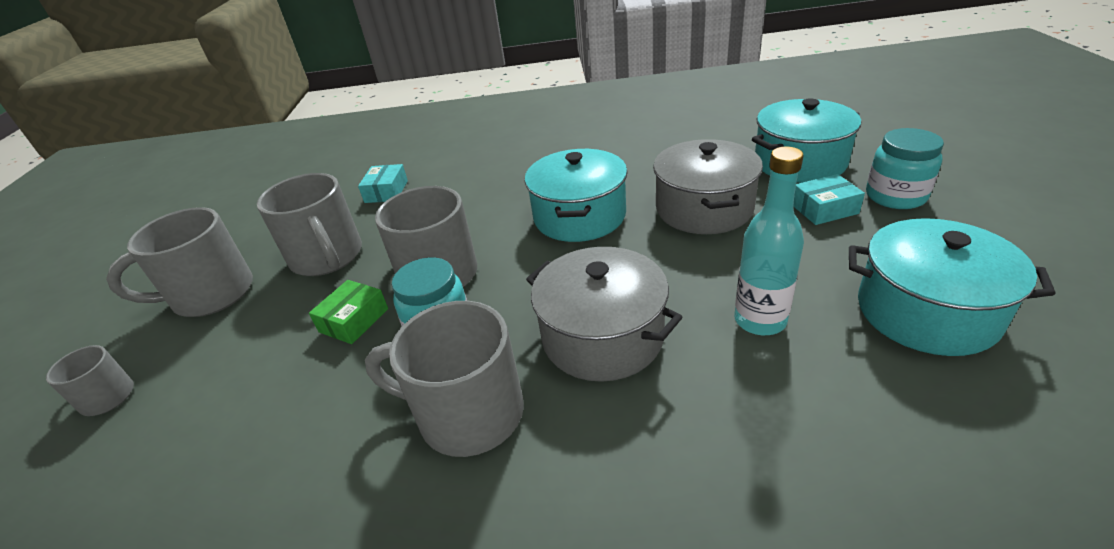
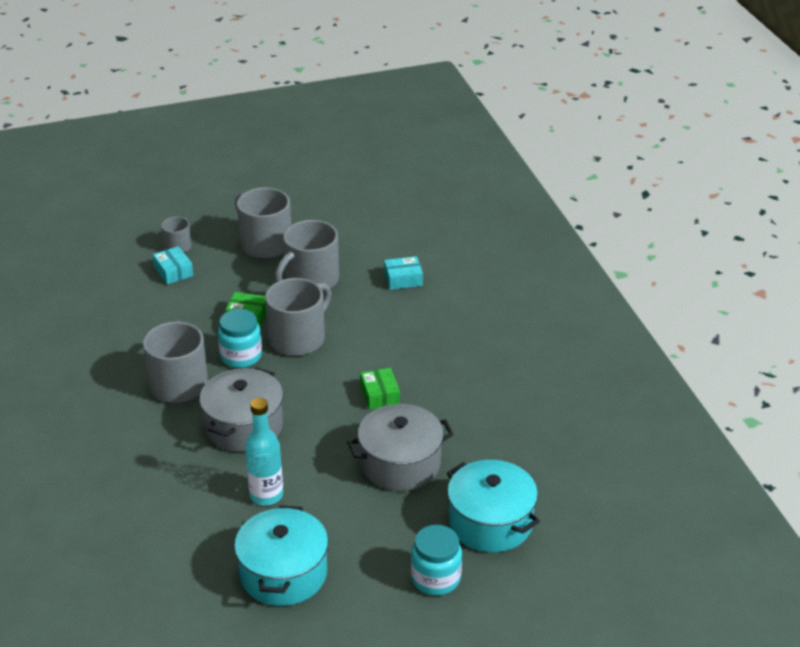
camera: 70 degrees right, 0 degrees up
(579, 216) = (380, 395): turquoise pot -> green box
(824, 209) = (409, 533): turquoise box -> turquoise box (173, 271)

